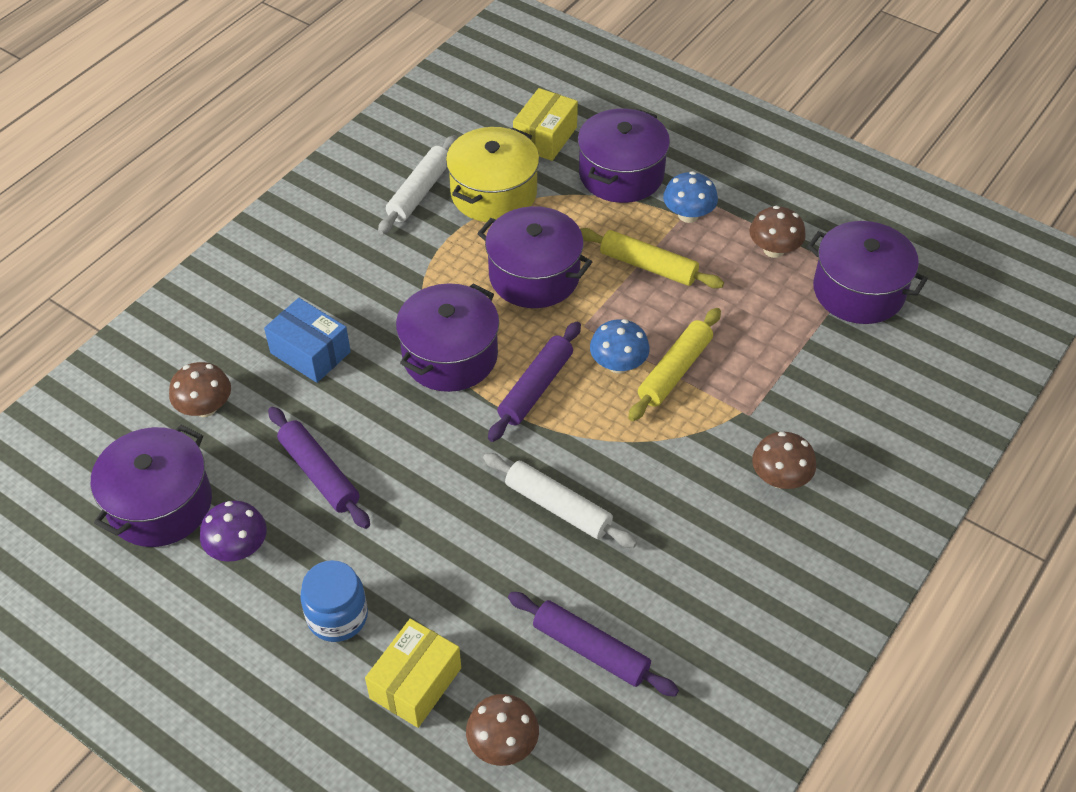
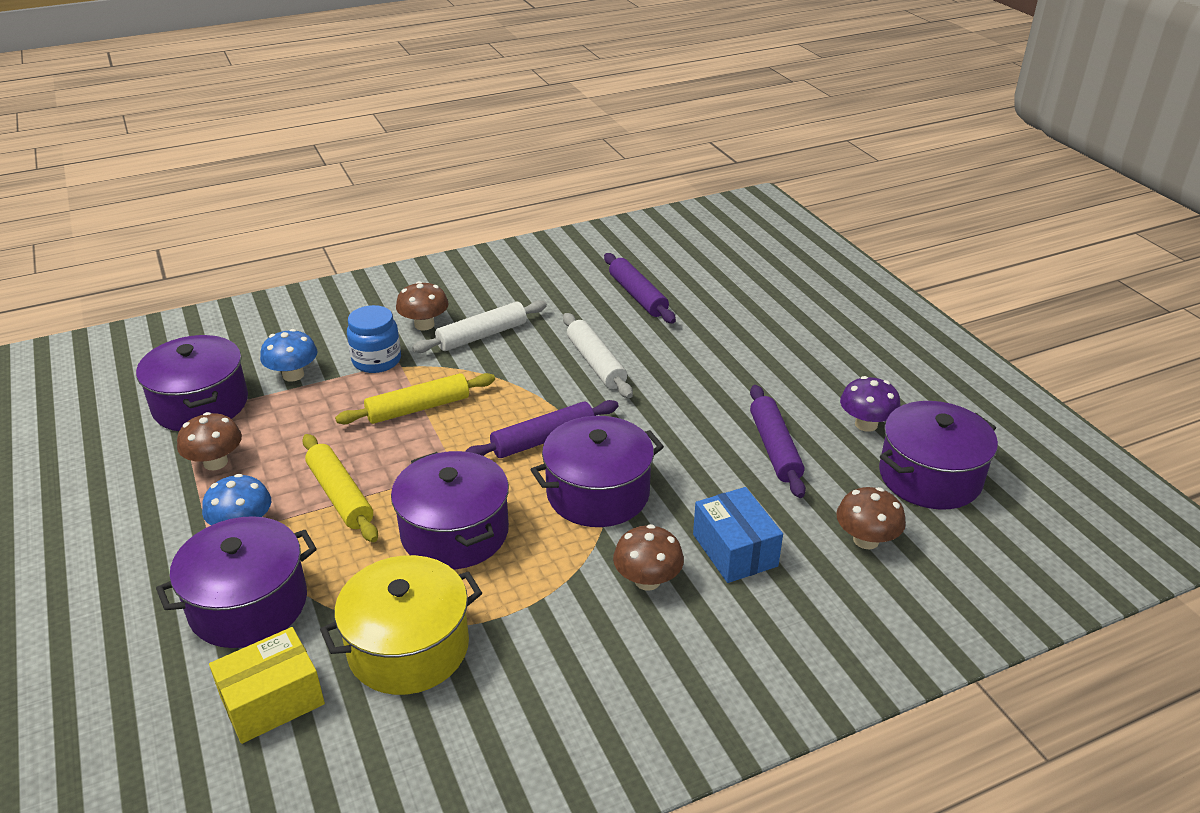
camera: 150 degrees left, 15 degrees down
(337, 616) = (801, 362): blue jar -> blue jar (377, 360)
(415, 683) = (763, 317): yellow box -> none
(419, 192) = (492, 692): white rolling pin -> white rolling pin (482, 336)
(503, 743) = (724, 280): brown mushroom -> brown mushroom (647, 580)
(618, 364) = (458, 430): blue mushroom -> blue mushroom (293, 375)

